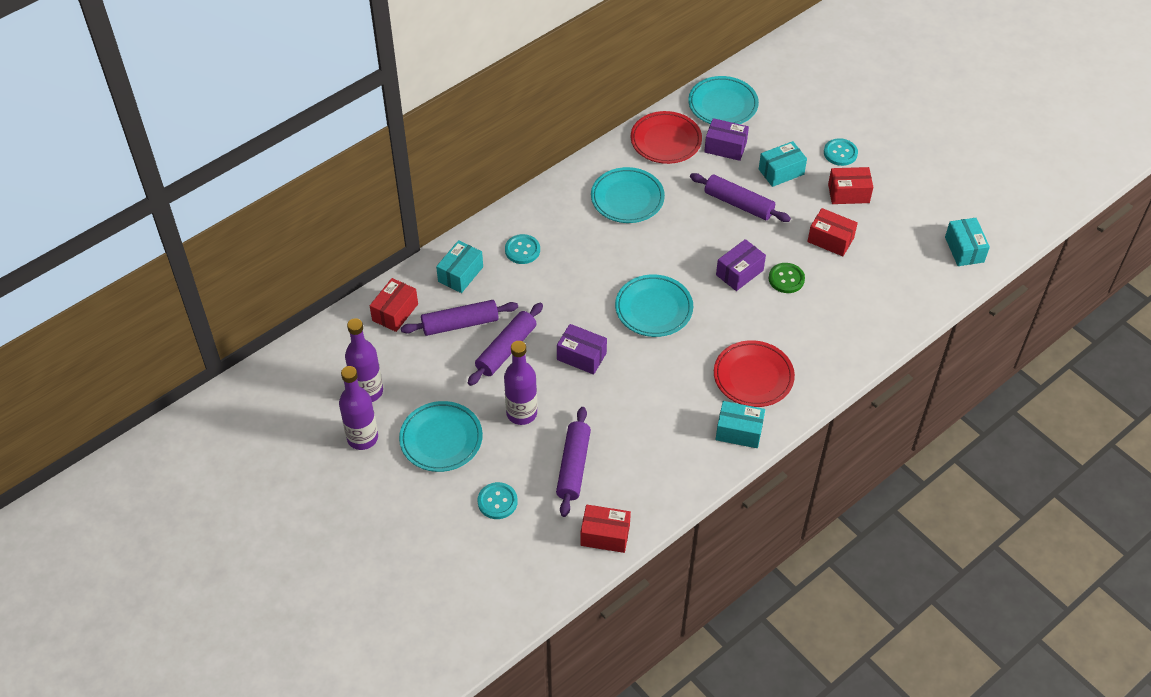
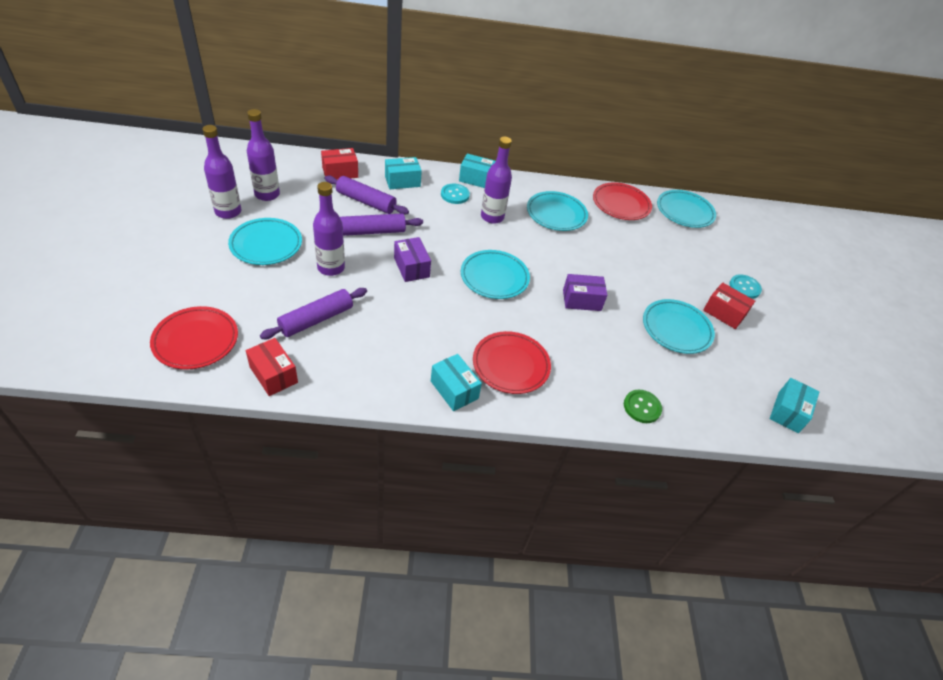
camera: 35 degrees right, 5 degrees down
(497, 501) = (243, 300): turquoise button -> none
(513, 563) = (196, 341): none -> red plate
(581, 248) = (492, 217): none -> purple bottle
(725, 147) = (659, 232): purple box -> none
(738, 204) = (630, 265): purple rolling pin -> none
(781, 172) = (684, 269): turquoise box -> turquoise box (476, 179)
(786, 279) = (612, 327): green button -> green button (642, 407)
(830, 240) = (676, 329): red box -> turquoise plate

